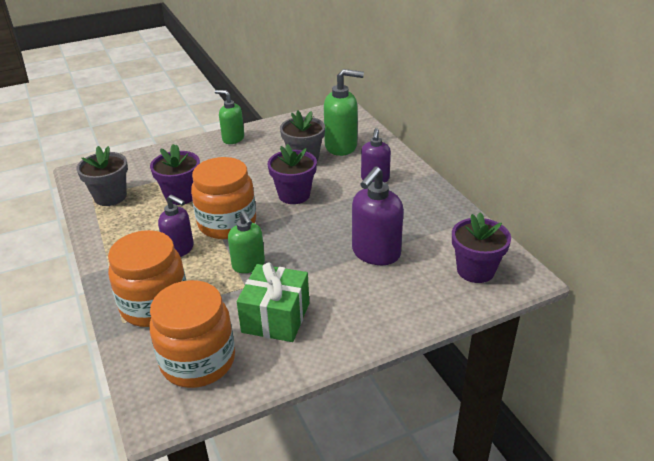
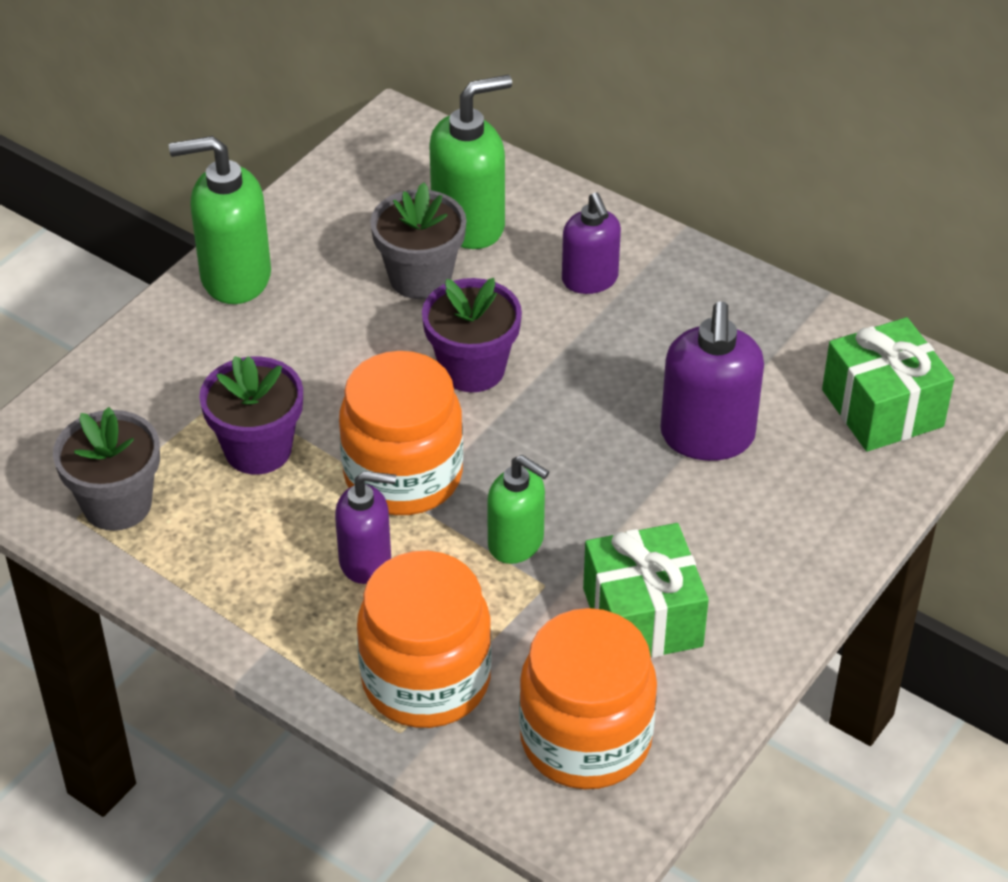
camera: 30 degrees left, 10 degrees up
(233, 139) = (235, 277): green soap dispenser -> green soap dispenser, size x1.53
(475, 270) = (882, 408): purple flower pot -> green gift

